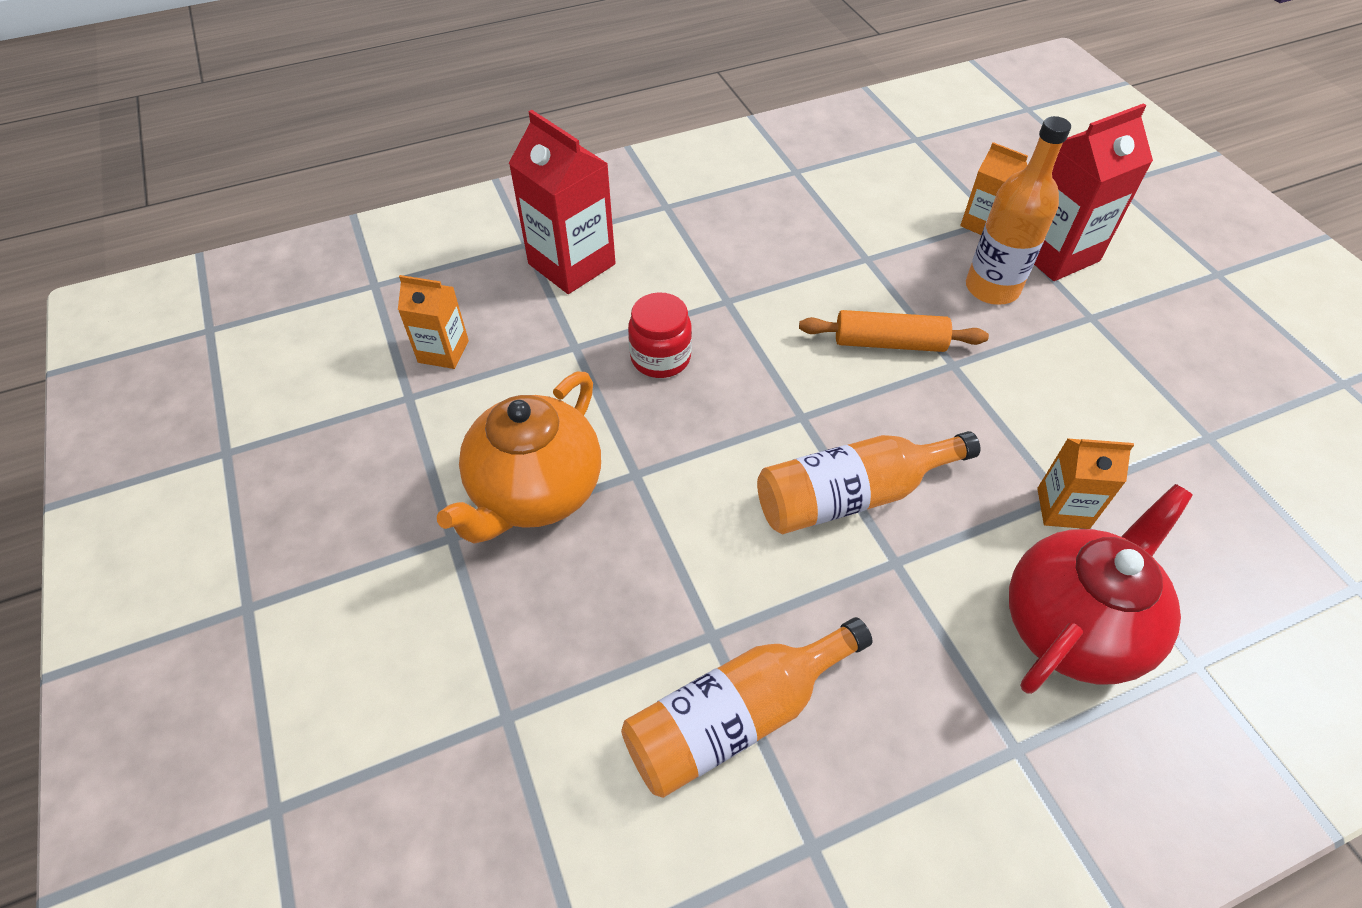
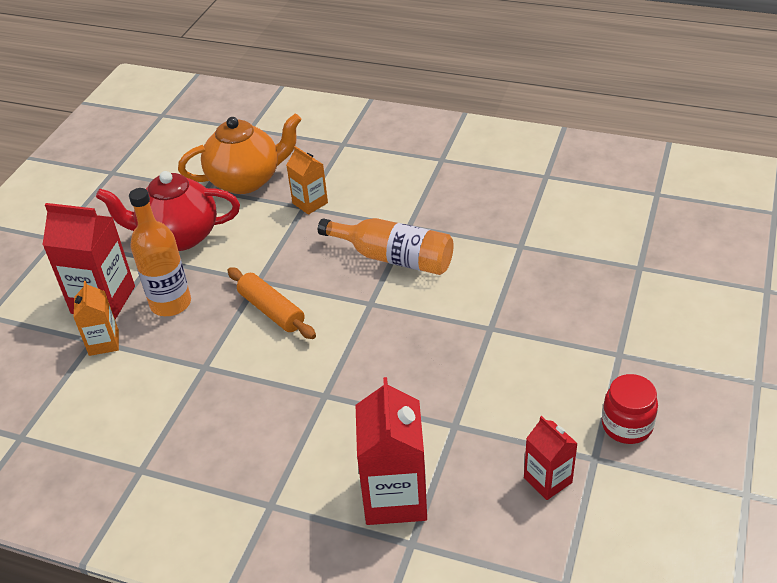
camera: 135 degrees left, 10 degrees down
(443, 351) = (548, 480): orange carton -> red carton
(535, 492) = (554, 350): orange teapot -> orange teapot (246, 180)
(660, 358) = (408, 383): red jar -> red jar (626, 425)
(735, 717) = (538, 218): orange bottle -> none
(1072, 625) = (369, 173): red teapot -> red teapot (178, 236)

